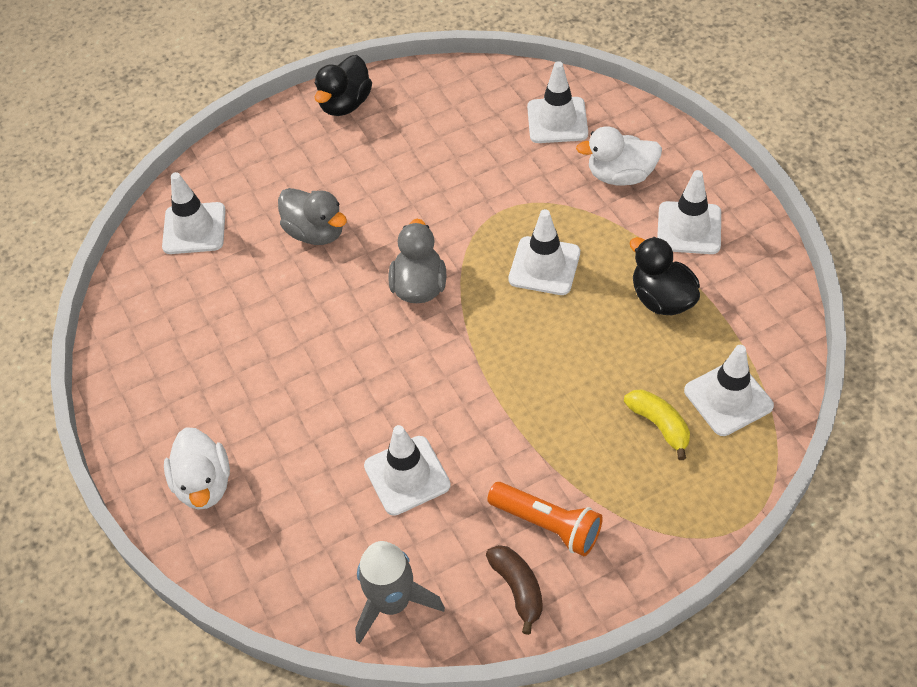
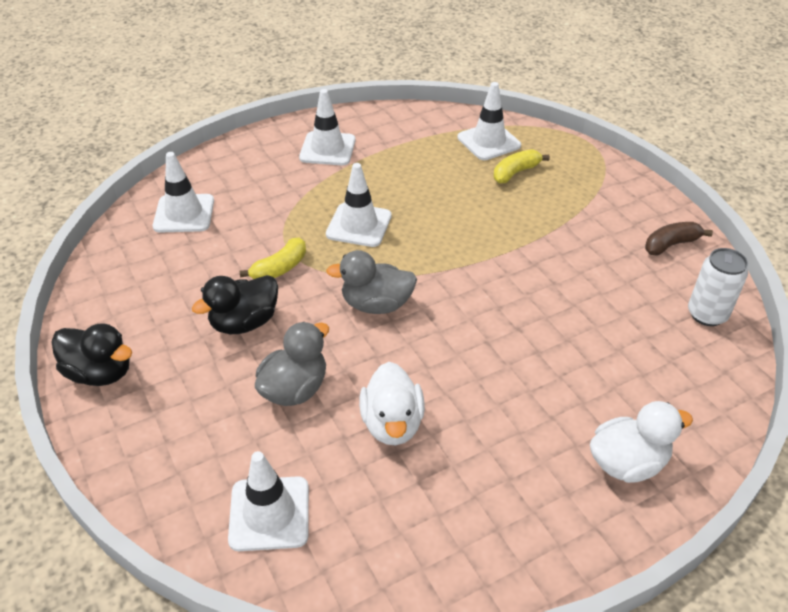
camera: 95 degrees left, 10 degrees down
(392, 602) = (707, 314): grey rocket -> white can
(407, 475) = (585, 308): white traffic cone -> none
(473, 206) = (280, 268): none -> yellow banana
(547, 525) = (613, 229): orange flashlight -> none
(620, 175) = (262, 180): white duck -> white duck (392, 424)
(662, 299) = (398, 165): black duck -> black duck (244, 322)

